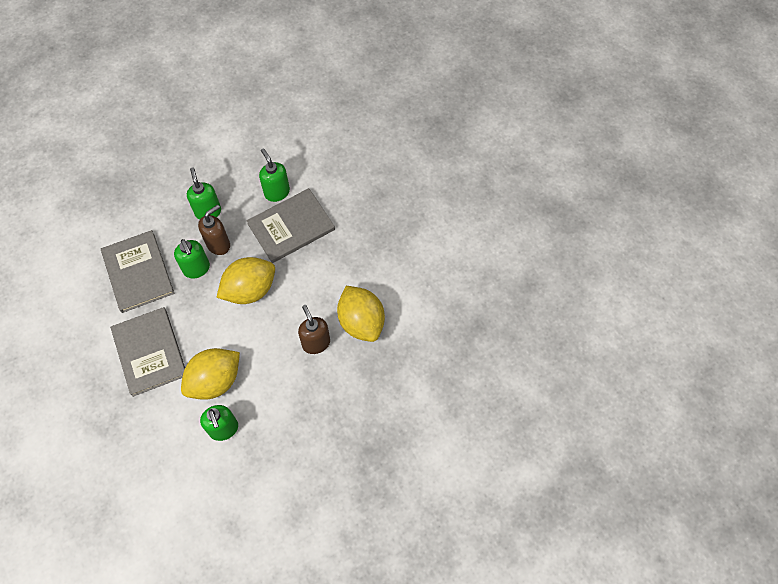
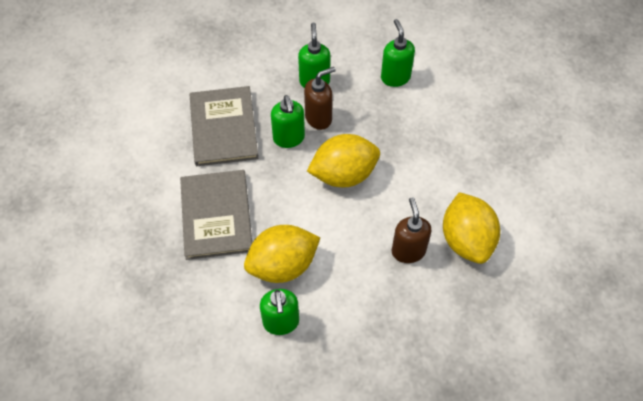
camera: 15 degrees right, 5 degrees down
(291, 227) = (404, 117): grey book -> none

